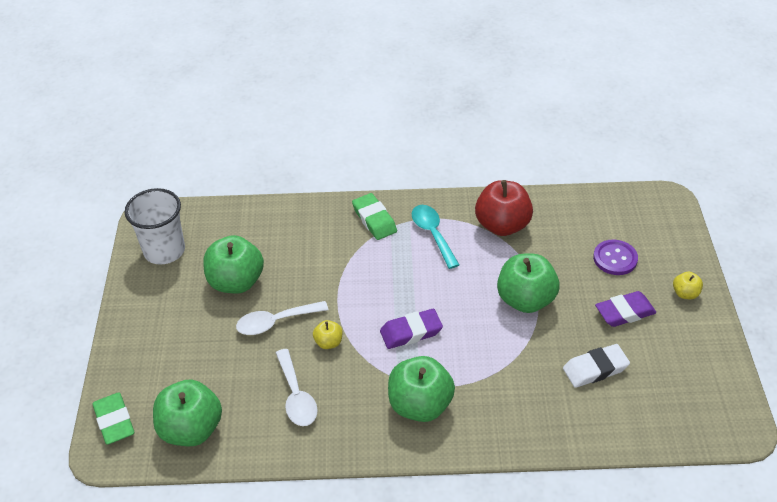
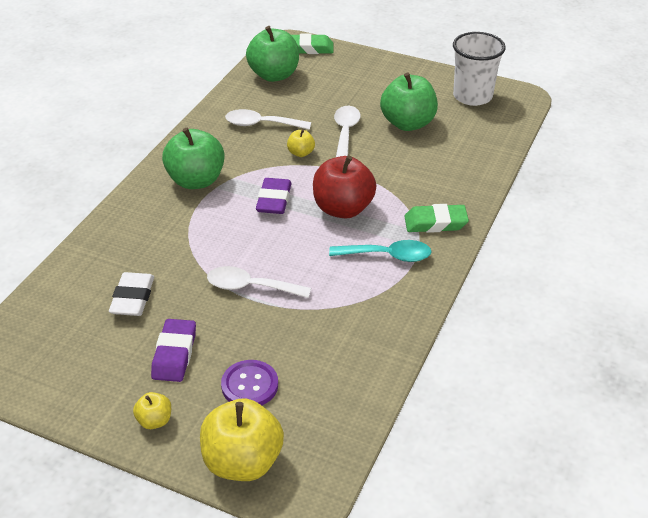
camera: 115 degrees right, 5 degrees down
(502, 225) = (365, 313): red apple -> red apple (343, 209)
(525, 300) = (251, 287): green apple -> white spoon
(672, 236) = (243, 462): none -> yellow apple

